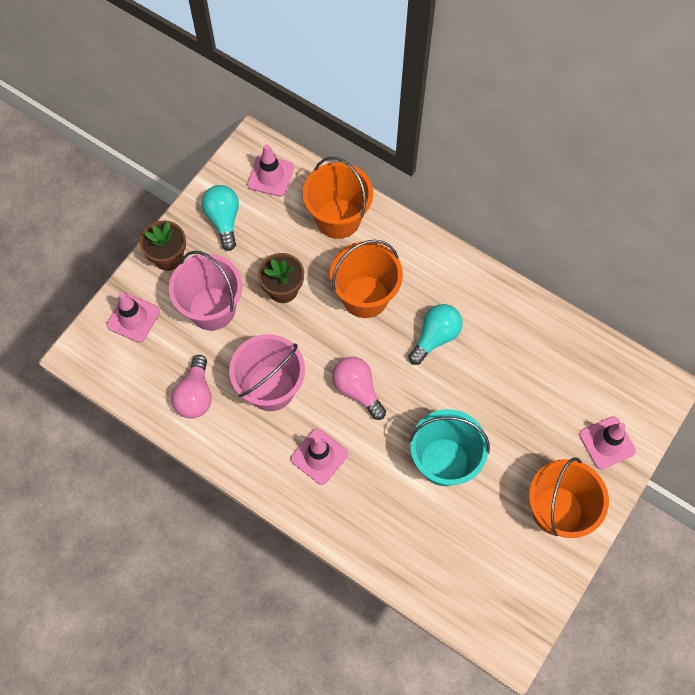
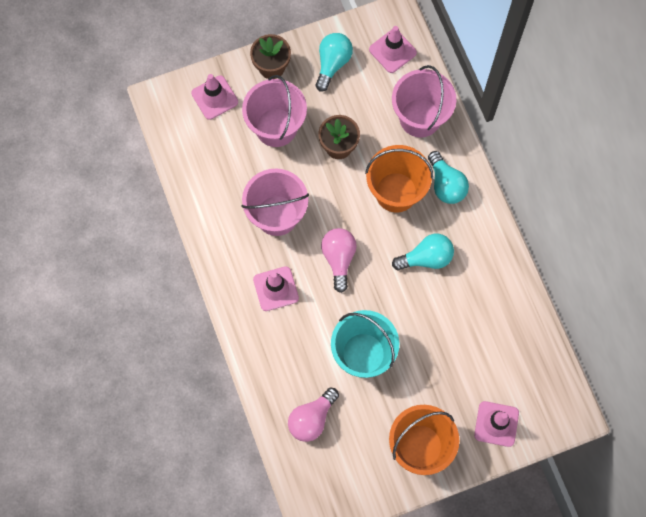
camera: 35 degrees right, 5 degrees up
(195, 395) = (219, 185): pink light bulb -> pink light bulb (312, 419)
(338, 218) = (420, 118): orange bucket -> pink bucket
(404, 262) = (446, 185): none -> turquoise light bulb

